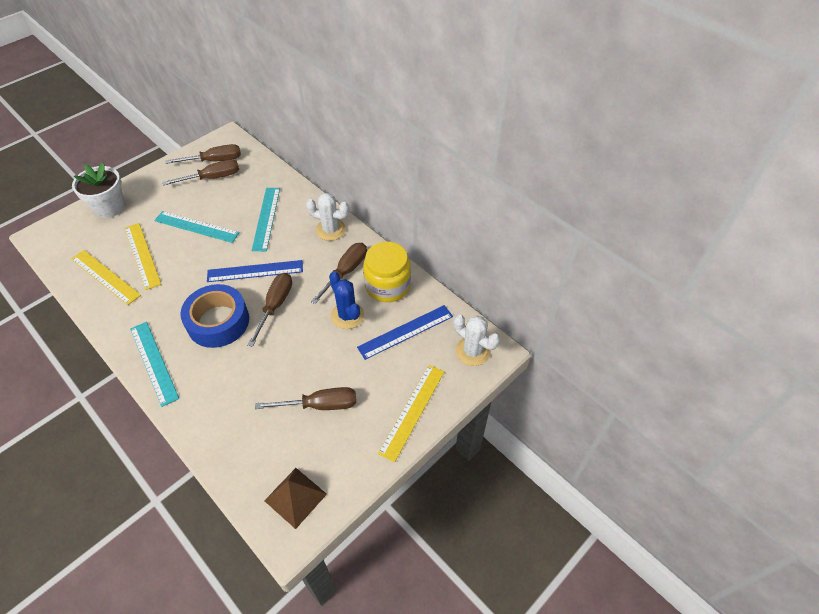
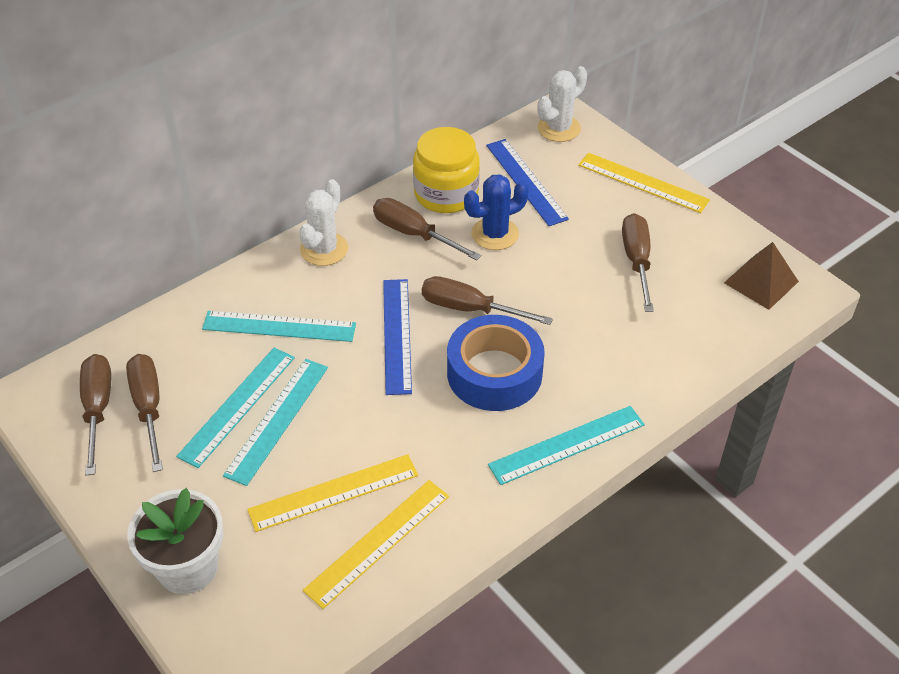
camera: 85 degrees left, 5 degrees down
(209, 210) = (237, 406): none -> turquoise ruler

